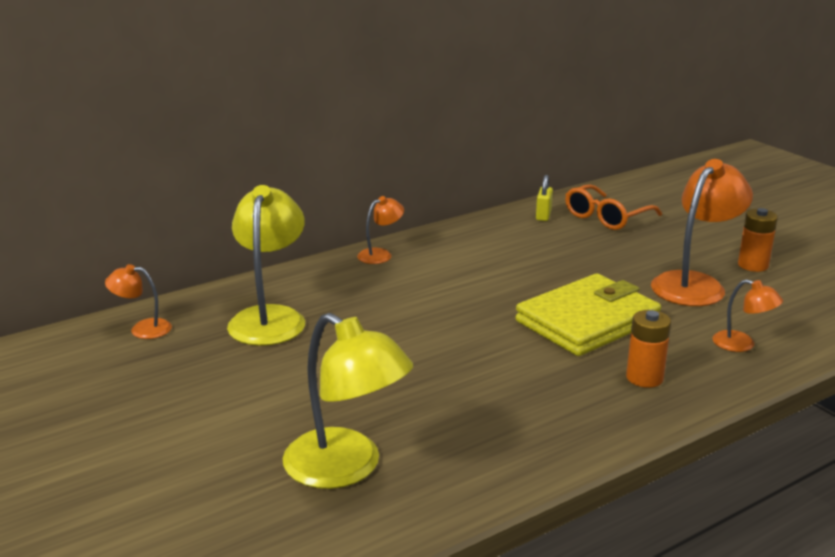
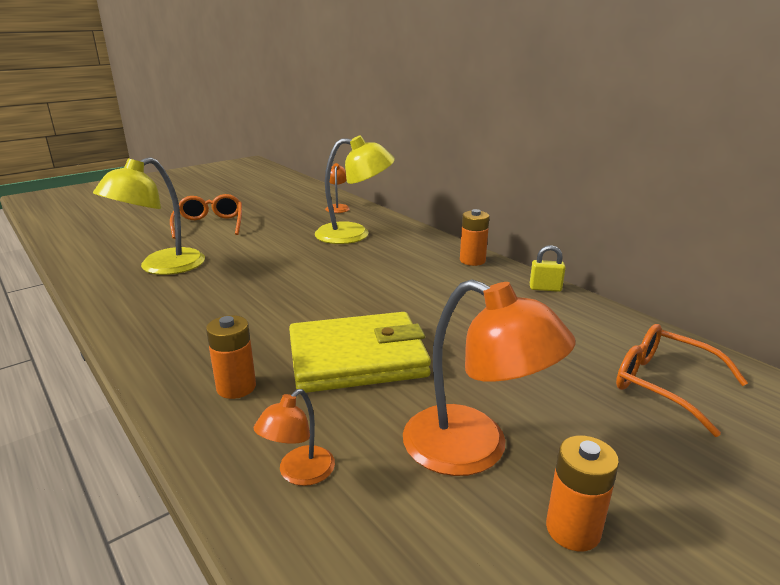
camera: 85 degrees right, 0 degrees up
(163, 445) = (210, 224): none -> orange glasses
(380, 254) = (472, 260): orange lamp -> orange battery
(543, 216) = (628, 337): yellow padlock -> yellow padlock (545, 288)
(587, 321) = (357, 358): yellow wallet -> yellow wallet turned 60 degrees counterclockwise

